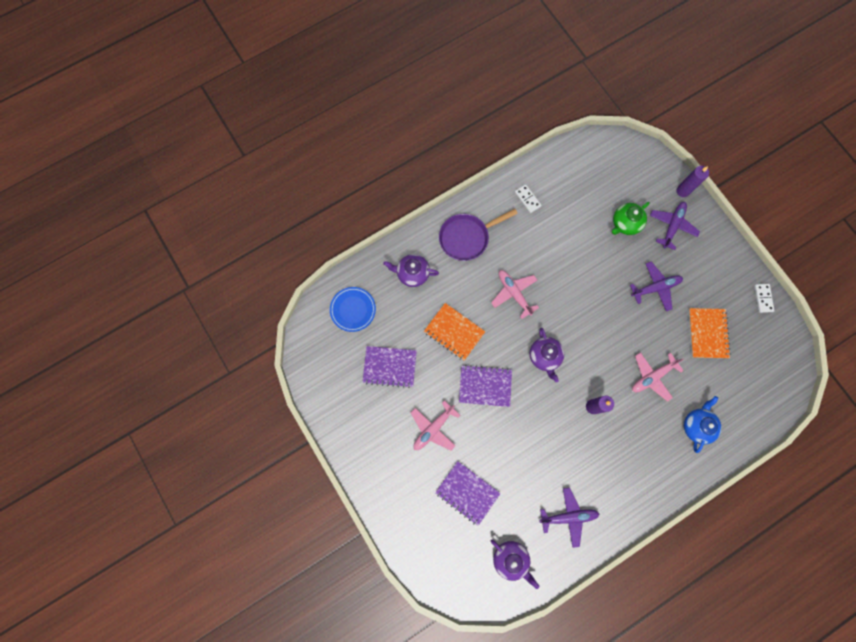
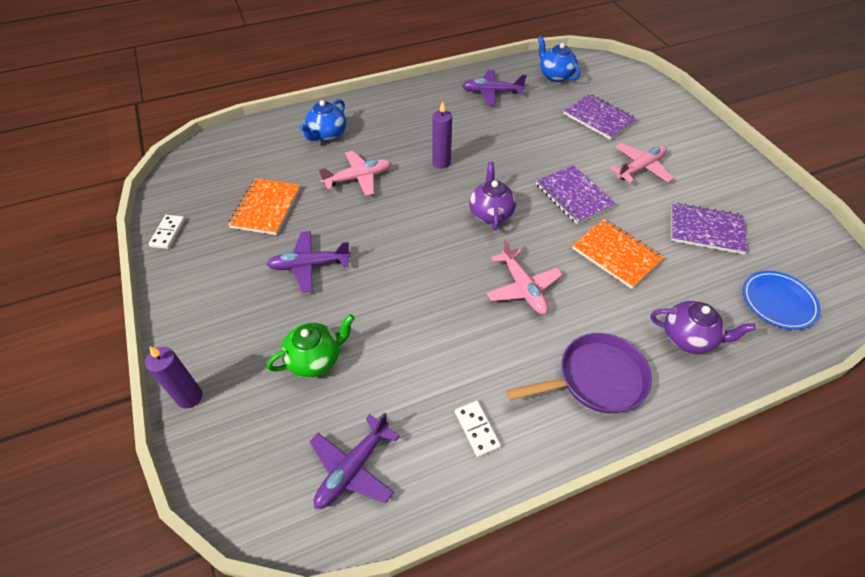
camera: 170 degrees left, 25 degrees down
(485, 386) = (574, 196): purple notebook -> purple notebook turned 45 degrees clockwise
(510, 559) = (555, 75): purple teapot -> blue teapot
(672, 226) = (240, 343): purple plane -> purple plane (352, 469)

